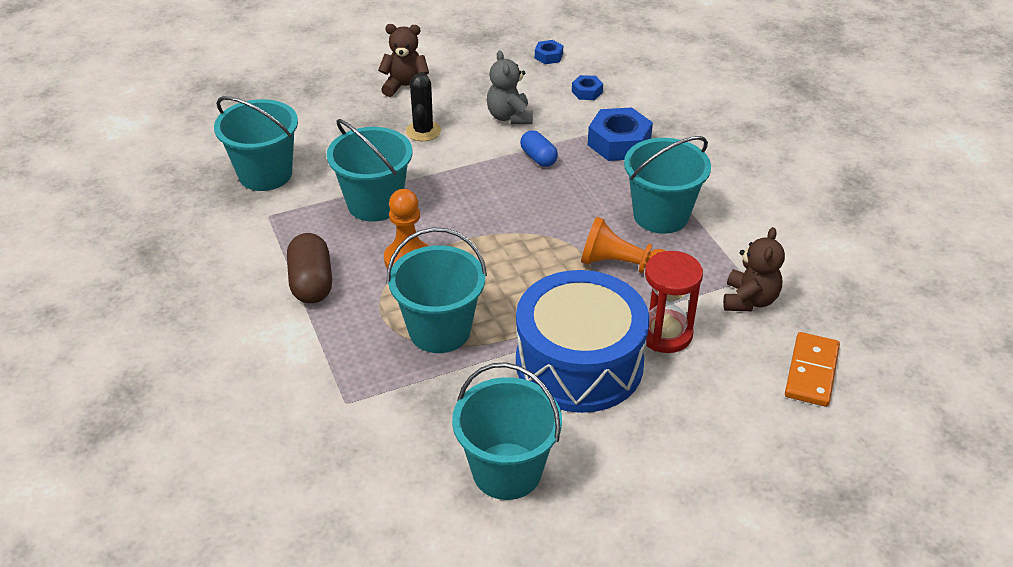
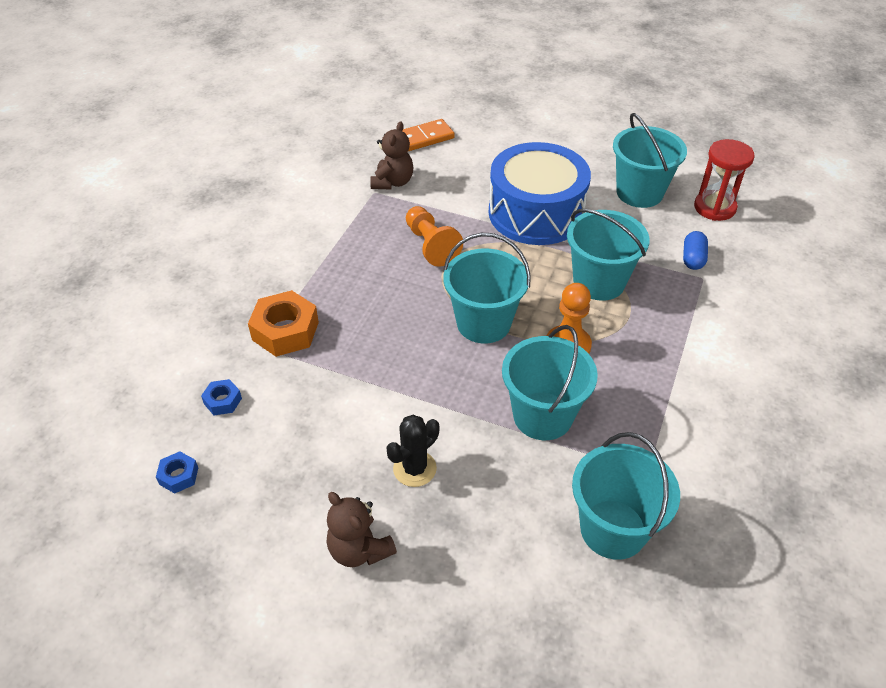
camera: 135 degrees left, 5 degrees up
(311, 283) = (660, 376): brown capsule -> none
(509, 117) = (323, 425): grey teddy bear -> none
(538, 158) = (362, 363): blue capsule -> blue capsule (693, 258)
(619, 143) = (285, 331): blue nut -> orange nut
(661, 215) = (354, 258): turquoise bucket -> turquoise bucket (483, 323)
(665, 334) = (466, 196): red hourglass -> red hourglass (714, 207)
(749, 300) = (393, 182): brown teddy bear -> brown teddy bear turned 135 degrees clockwise

